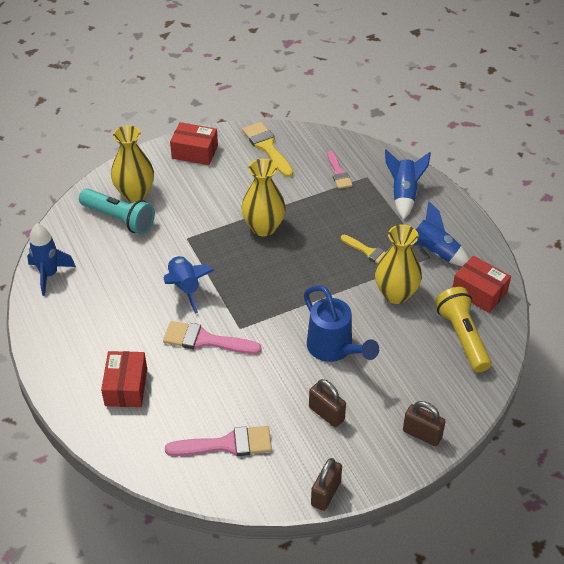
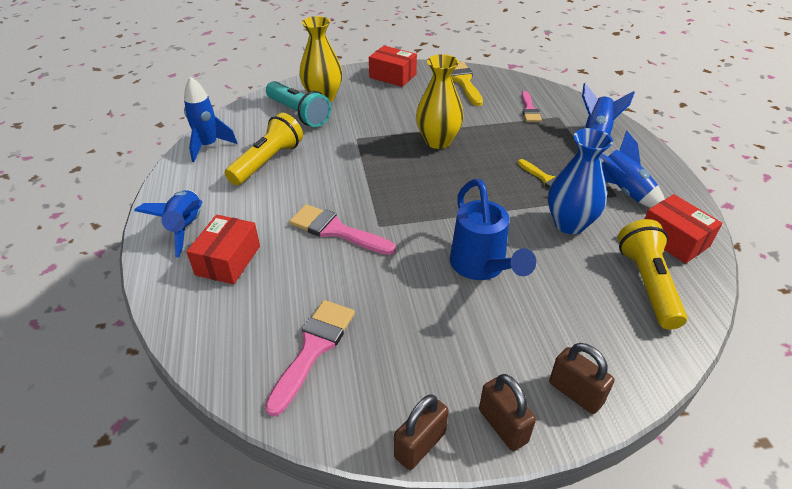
camera: 15 degrees right, 5 degrees down
(114, 281) = (267, 161): none -> yellow flashlight
(185, 287) = (336, 178): blue rocket -> blue rocket (186, 228)
(227, 444) = (313, 348): pink brush -> pink brush turned 75 degrees counterclockwise
(326, 413) = (451, 338): brown padlock -> brown padlock (503, 426)
(395, 294) = (569, 224): yellow vase -> blue vase

